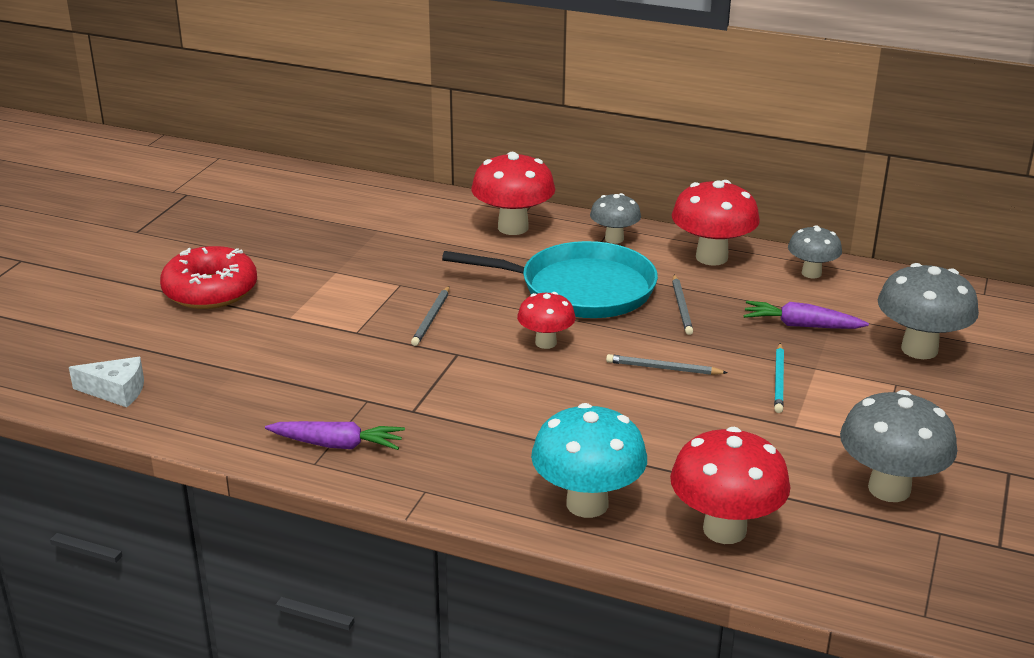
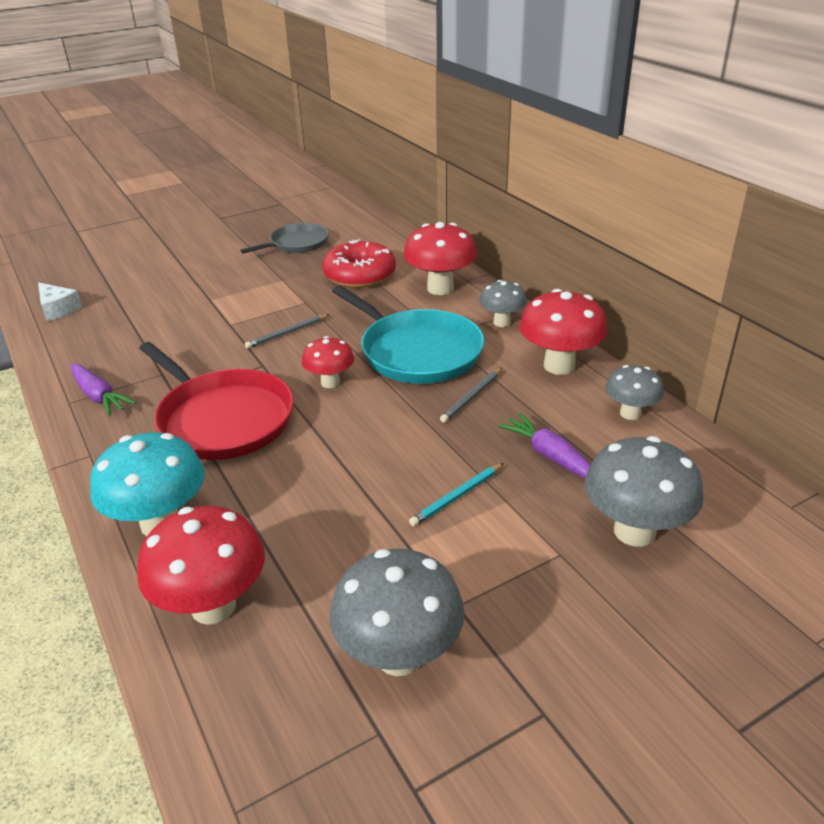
camera: 40 degrees right, 5 degrees up
(210, 291) = (198, 267): red donut -> red donut (360, 275)
(287, 231) = (297, 244): none -> grey pan
(499, 410) = (222, 419): none -> red pan
(663, 368) = (381, 441): grey pencil -> none

